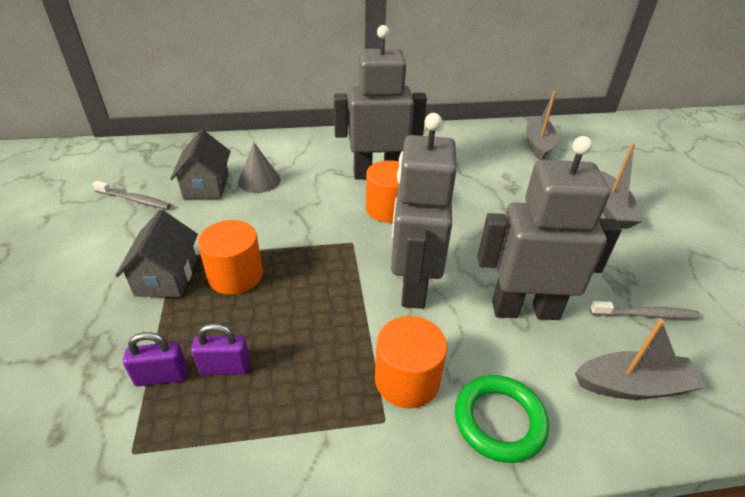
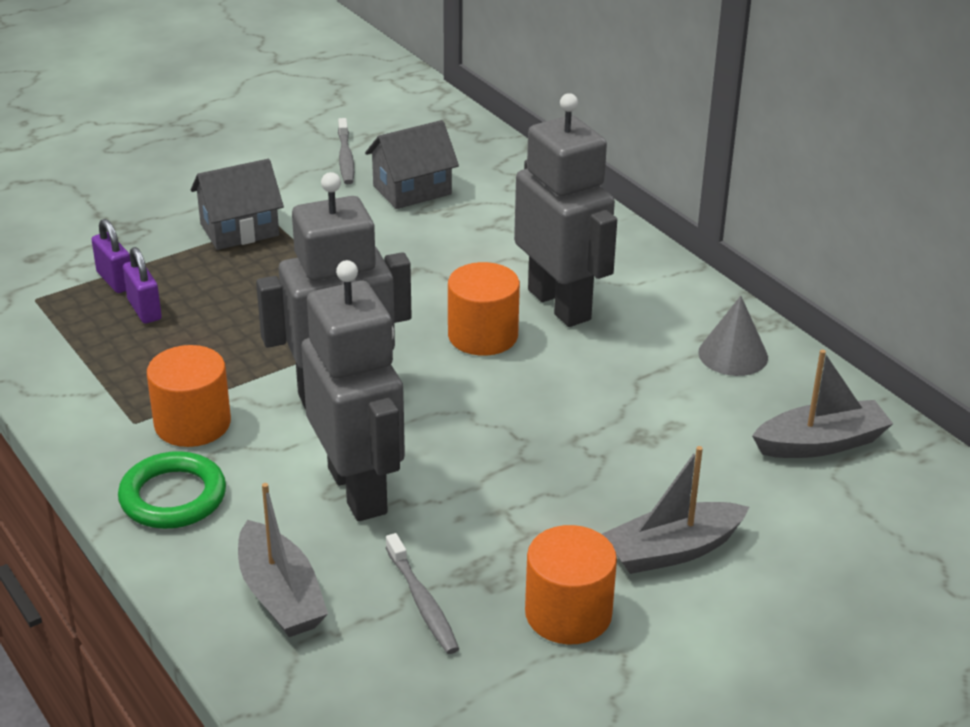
camera: 65 degrees right, 5 degrees down
(235, 275) = (271, 269): orange cylinder -> orange cylinder (568, 613)
(259, 180) = (457, 220): grey cone -> grey cone (733, 355)

